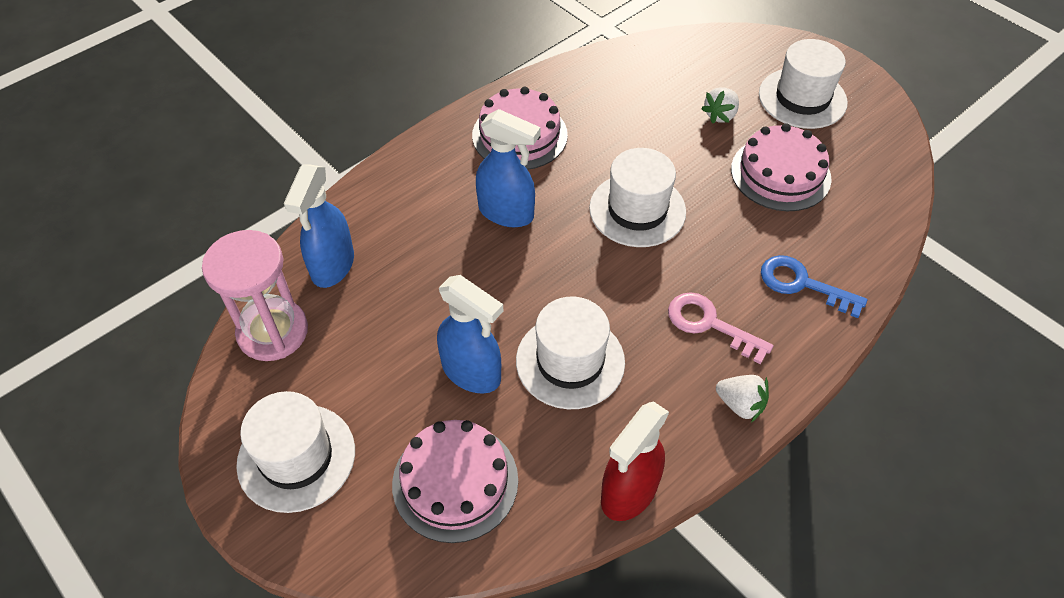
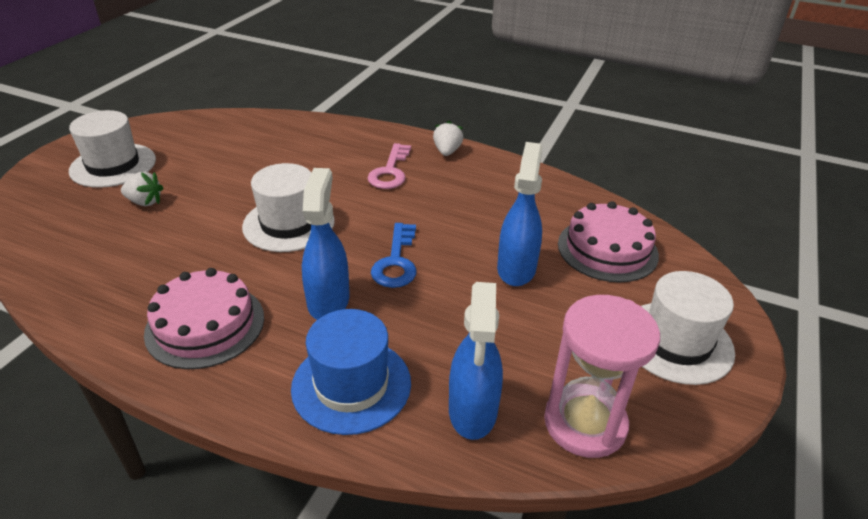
camera: 115 degrees left, 15 degrees down
(332, 266) = (472, 411): blue spray bottle -> blue spray bottle turned 105 degrees clockwise
(404, 204) = (351, 385): none -> blue hat
(570, 361) = (467, 223): white hat -> none
(628, 492) = (544, 179): red spray bottle -> none
(780, 173) = (216, 164): pink cake -> none
(802, 284) = (331, 142): blue key -> blue key (396, 262)

